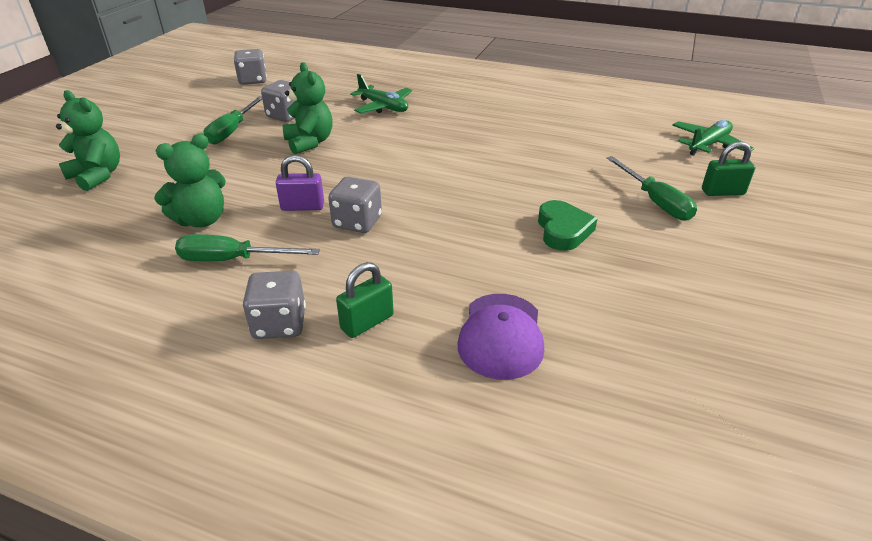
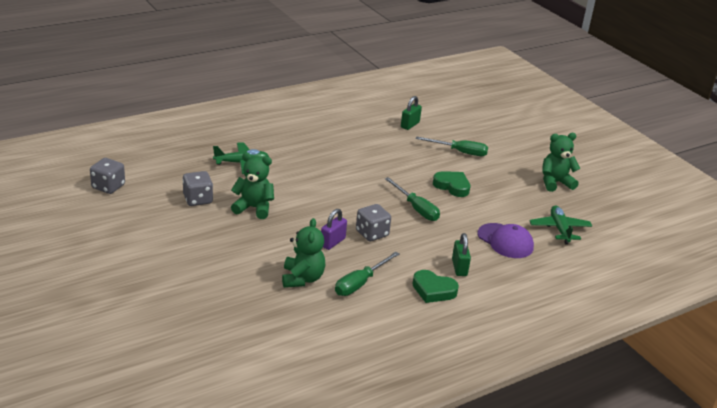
camera: 55 degrees left, 5 degrees down
(97, 176) = (183, 298): green teddy bear -> green teddy bear (555, 183)
(232, 131) = (190, 227): green screwdriver -> green screwdriver (416, 208)
(279, 324) = (433, 290): grey dice -> green heart
(708, 145) = (432, 108): green plane -> green plane (559, 229)
(722, 192) = (474, 133): green padlock -> green padlock (410, 125)

